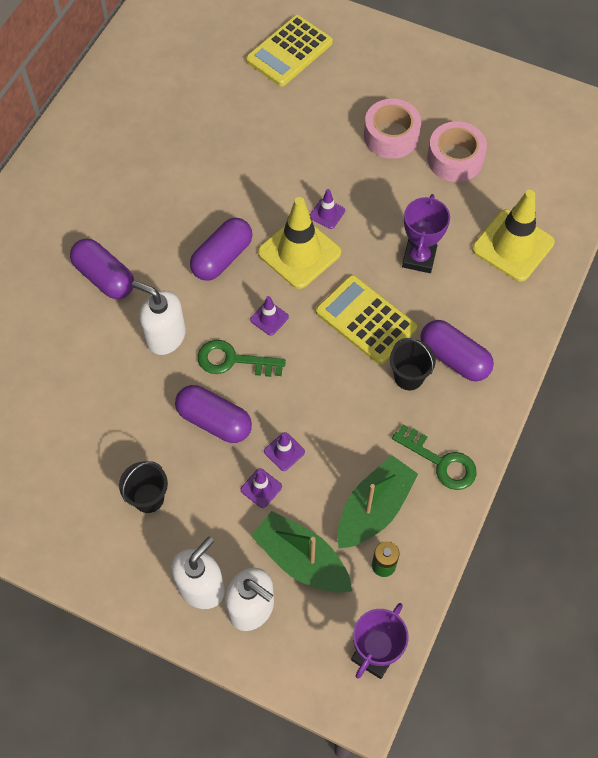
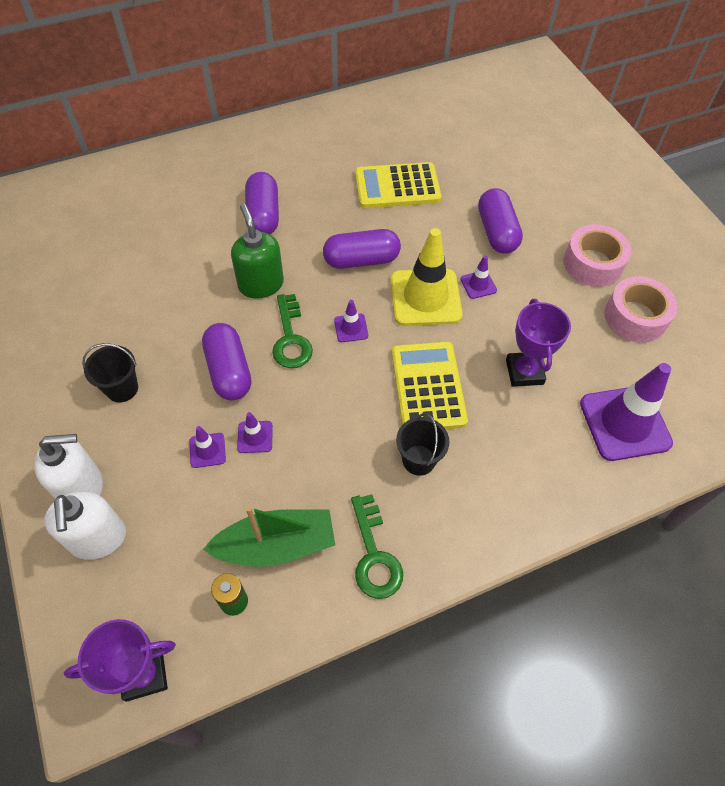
camera: 40 degrees right, 5 degrees down
(165, 336) = (261, 284): white soap dispenser -> green soap dispenser
(233, 360) = (291, 338): green key -> green key turned 150 degrees counterclockwise
(289, 51) = (564, 154): yellow calculator -> yellow calculator (397, 186)
(301, 560) = (175, 535): green boat -> none
(419, 258) = (524, 372): purple trophy -> purple trophy turned 60 degrees counterclockwise
(454, 358) = (475, 476): purple capsule -> purple capsule (496, 232)
(513, 246) = (624, 423): yellow traffic cone -> purple traffic cone

